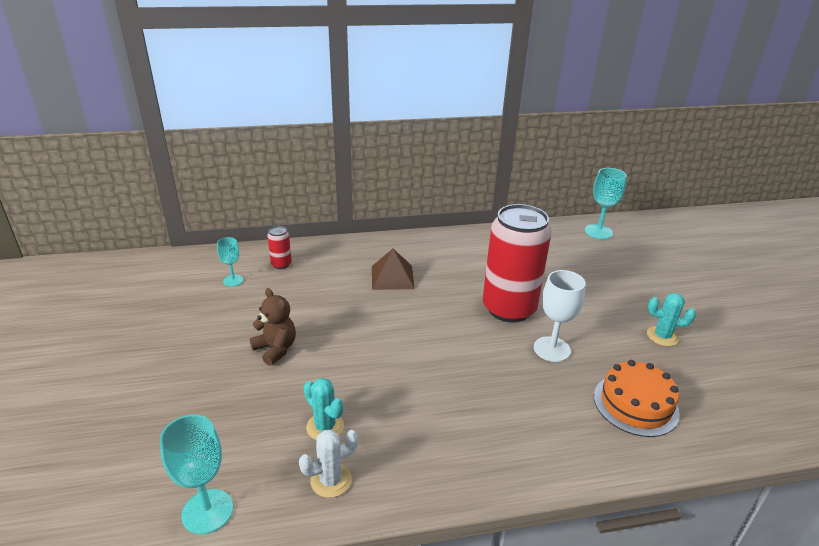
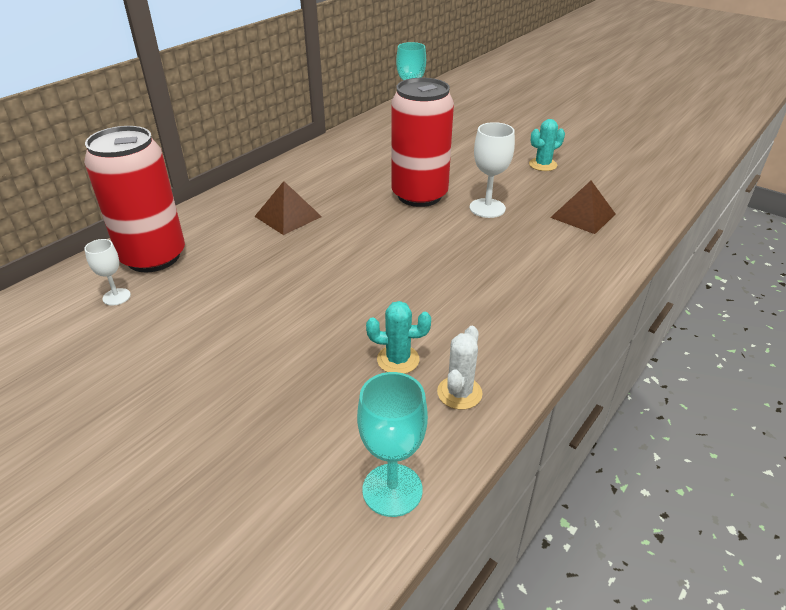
camera: 40 degrees left, 5 degrees up
(233, 280) = (116, 297): turquoise goblet -> white goblet
(275, 349) = (260, 329): brown teddy bear -> none
(281, 264) = (153, 257): red can -> red can, size x2.44
(635, 404) = (583, 215): orange cake -> brown pyramid

